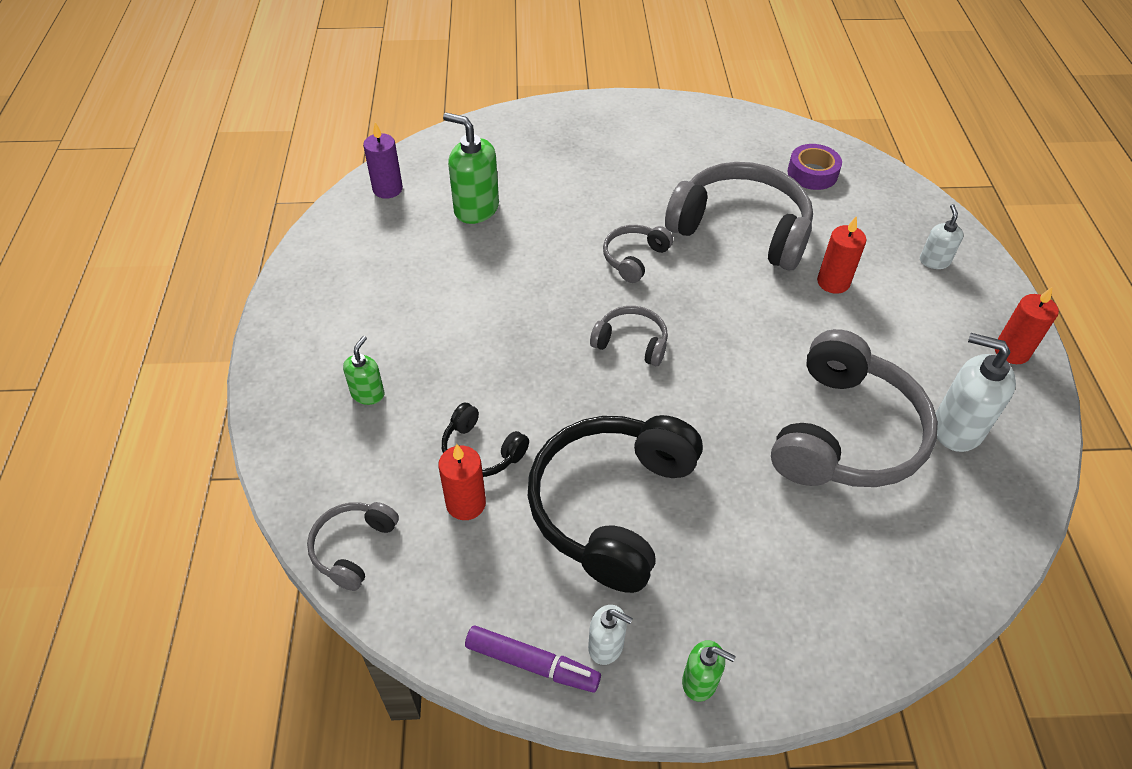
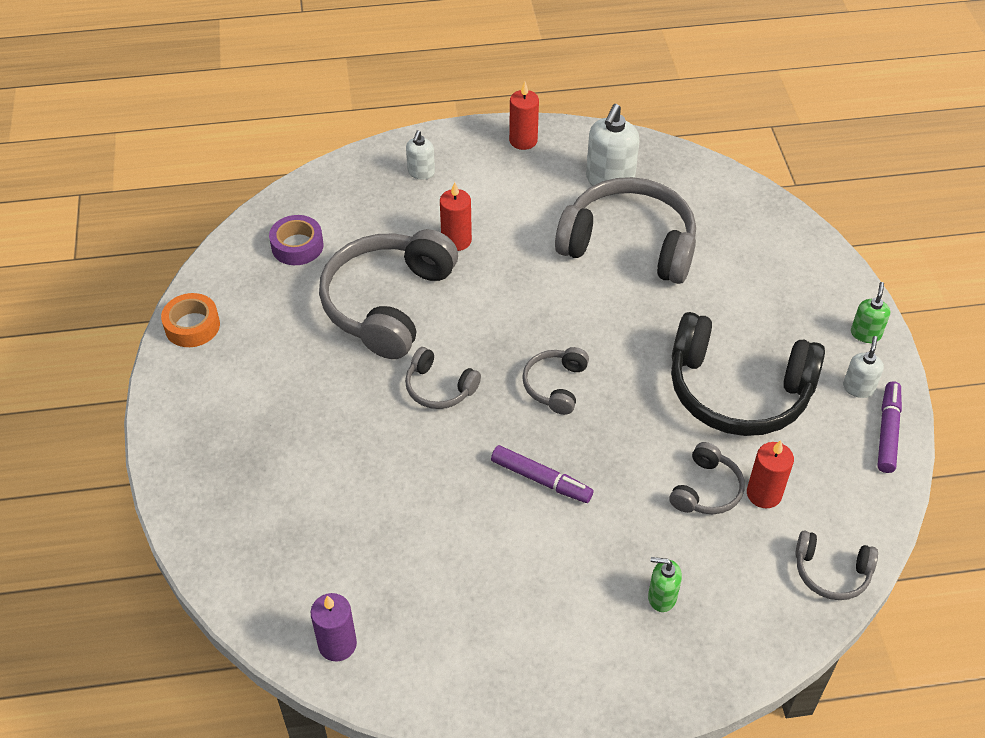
camera: 95 degrees left, 0 degrees up
(476, 209) = (370, 541): green soap dispenser -> none
(481, 451) = (706, 490): black headphones -> grey headphones
(517, 320) = (541, 479): none -> purple marker
(711, 115) = (192, 326): none -> orange tape
(934, 261) = (421, 172): white soap dispenser -> white soap dispenser turned 75 degrees counterclockwise

